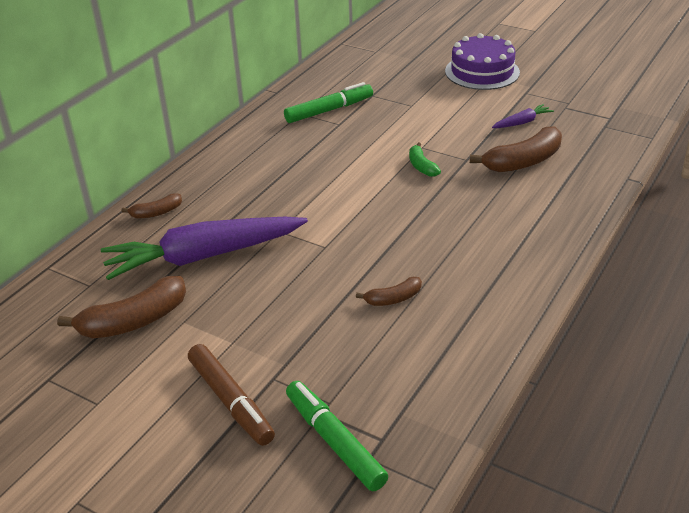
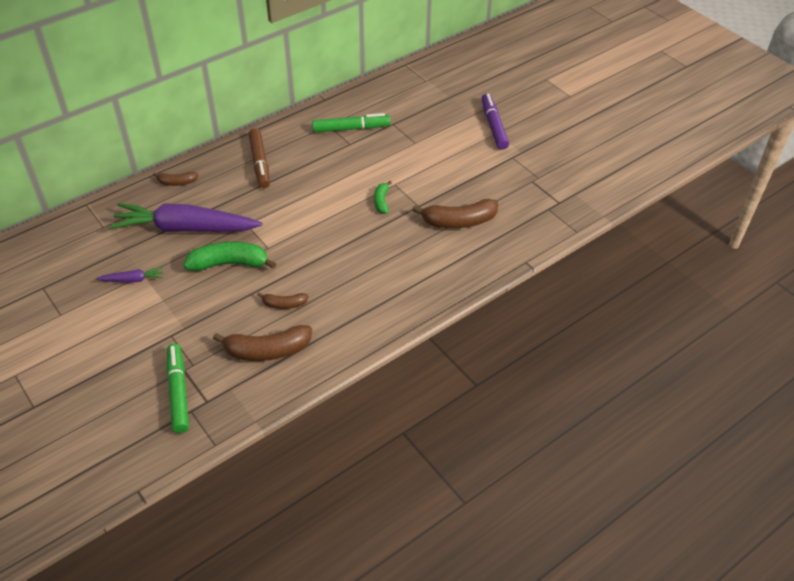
camera: 20 degrees right, 10 degrees up
(134, 321) = (114, 263): brown banana -> brown banana (267, 351)
(231, 401) = (136, 342): brown marker -> brown marker (260, 163)
(290, 277) = (229, 264): none -> green banana
(482, 72) = (493, 126): purple cake -> purple marker
(522, 122) = (486, 185): purple carrot -> purple carrot (132, 280)

